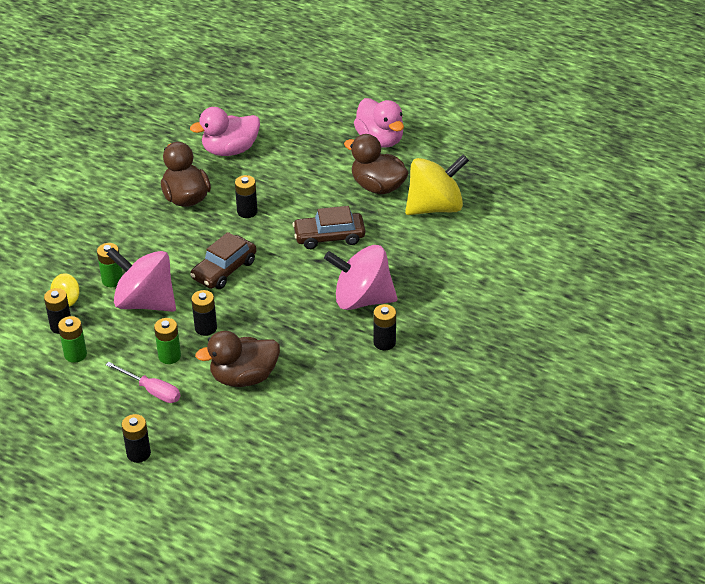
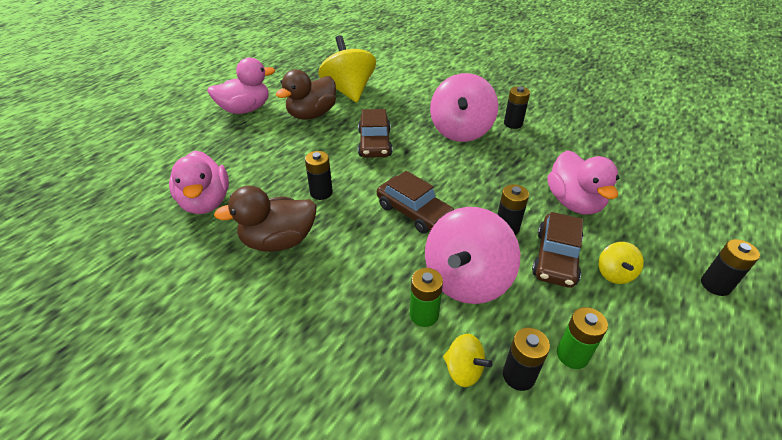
camera: 85 degrees left, 0 degrees up
(152, 390) = (614, 273): pink screwdriver -> yellow spinning top
(169, 356) = (556, 258): green battery -> brown car
(244, 377) = (574, 202): brown duck -> pink duck

